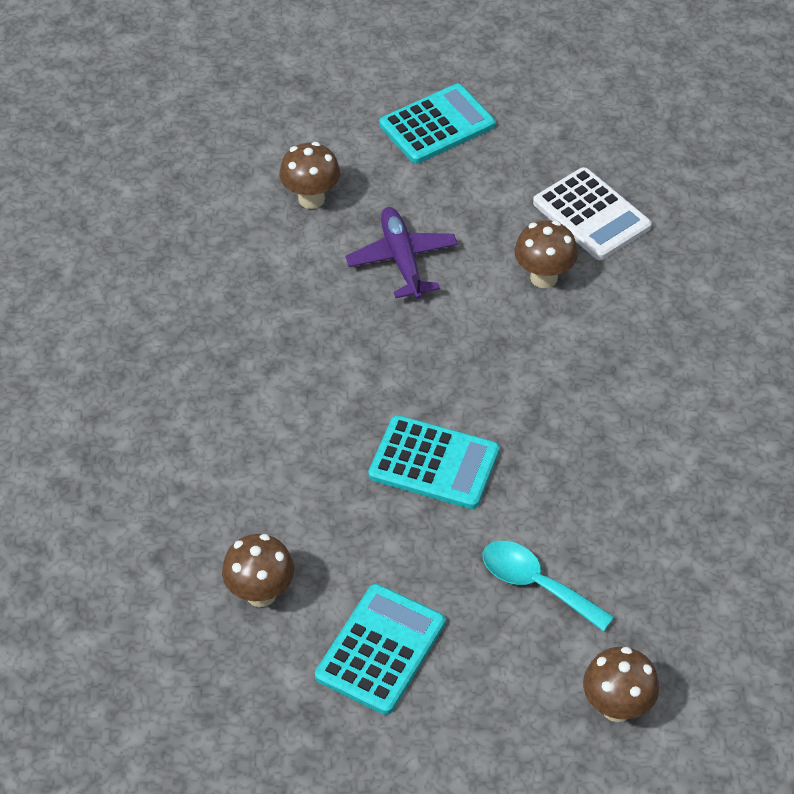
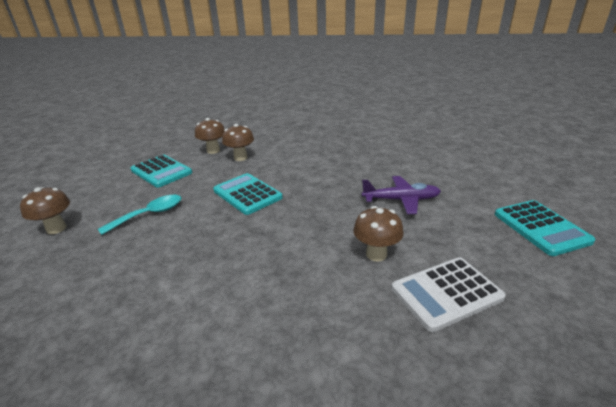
camera: 105 degrees right, 20 degrees down
(311, 199) = (454, 177): brown mushroom -> brown mushroom (240, 158)
(434, 463) = (247, 194): turquoise calculator -> turquoise calculator turned 105 degrees clockwise

